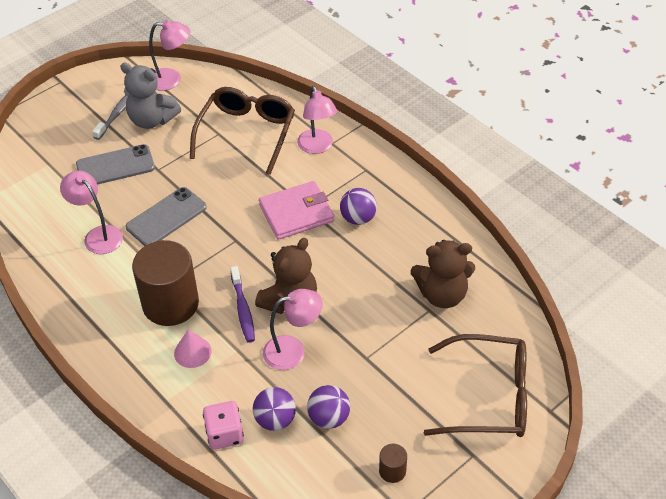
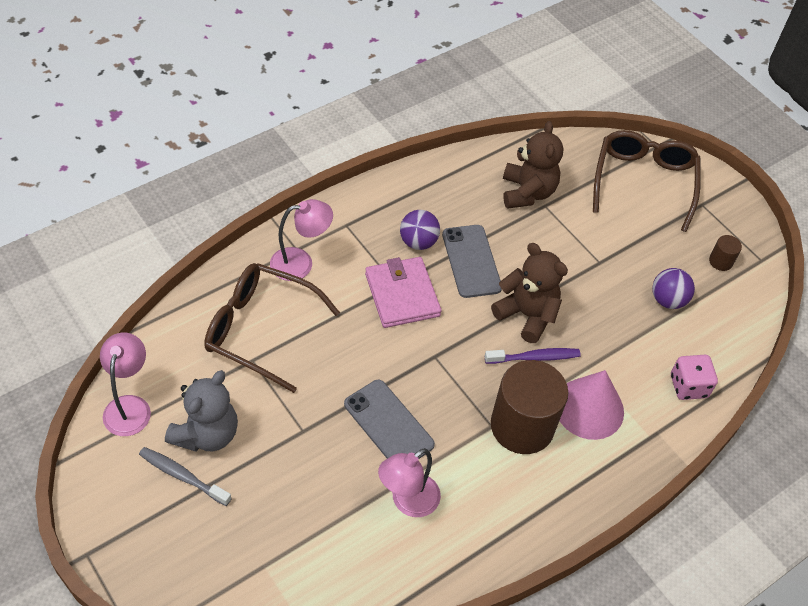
camera: 90 degrees left, 5 degrees up
(115, 166) = (287, 480): grey phone -> grey phone (471, 261)
(192, 352) = (589, 408): pink cone -> pink cone, size x1.73
(275, 420) = (671, 343): purple ball -> none
(293, 350) = (589, 319): pink lamp -> none

